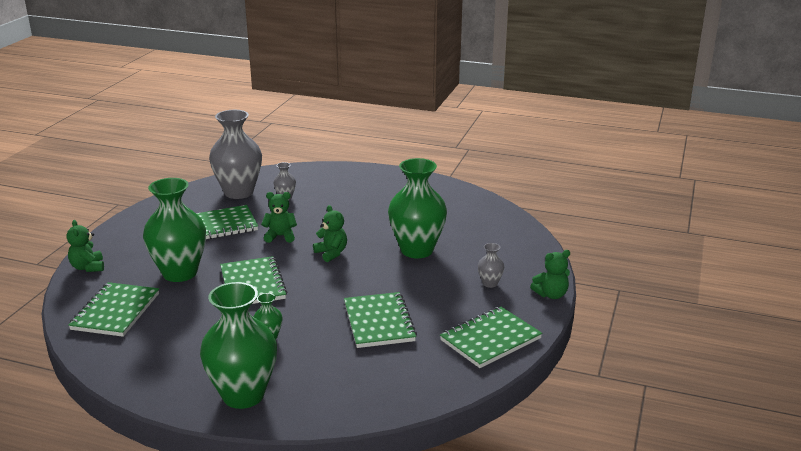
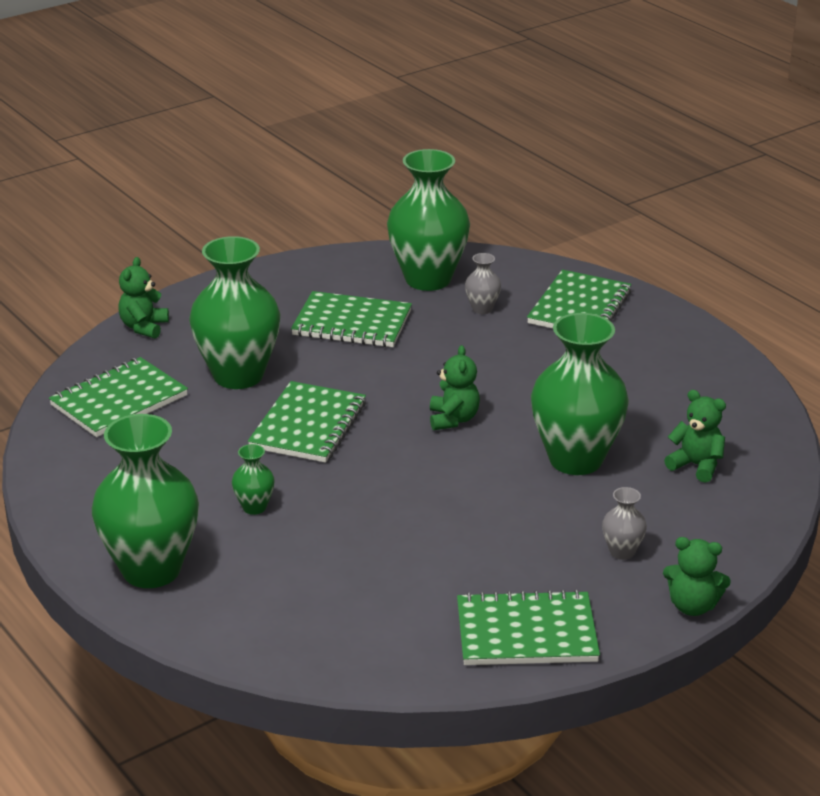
camera: 35 degrees right, 5 degrees up
(239, 192) = (428, 279): grey vase -> green vase
(280, 236) = (413, 368): green teddy bear -> green teddy bear (696, 465)
(379, 322) = (407, 545): green notebook -> green notebook (579, 308)

